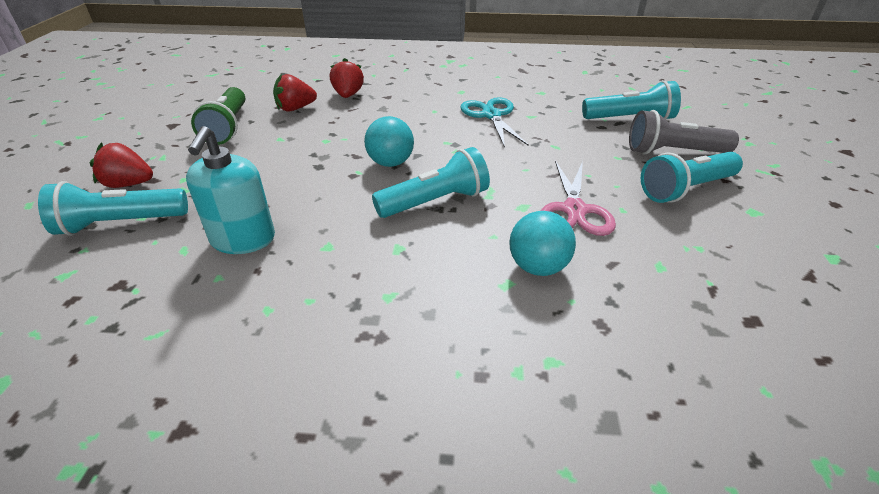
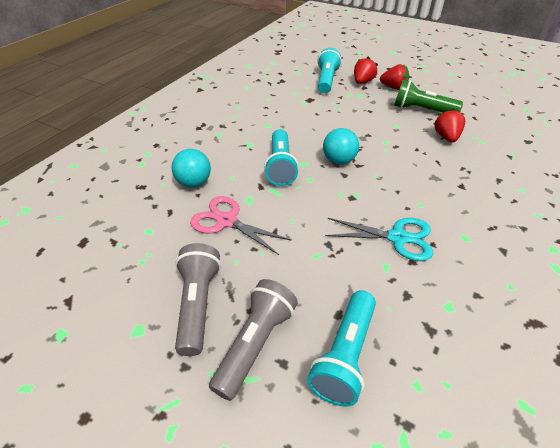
camera: 115 degrees right, 5 degrees up
(243, 239) = (291, 105): turquoise soap dispenser -> none
(348, 95) = (469, 165): red strawberry -> red strawberry (393, 88)
(686, 189) = (197, 304): turquoise flashlight -> grey flashlight

